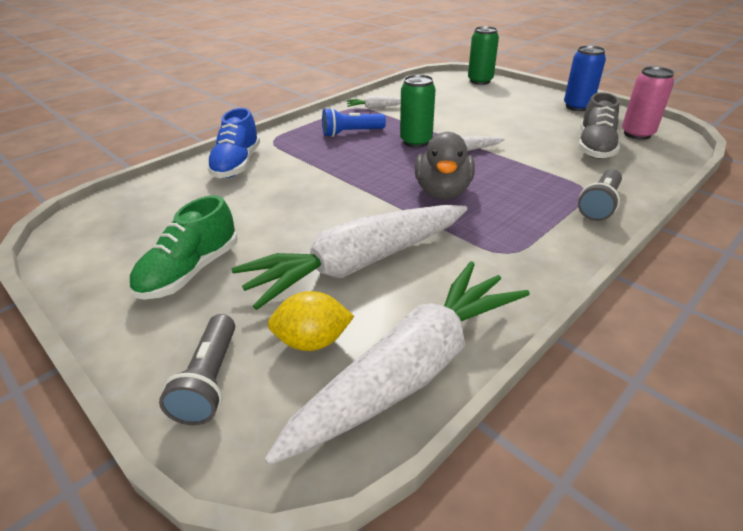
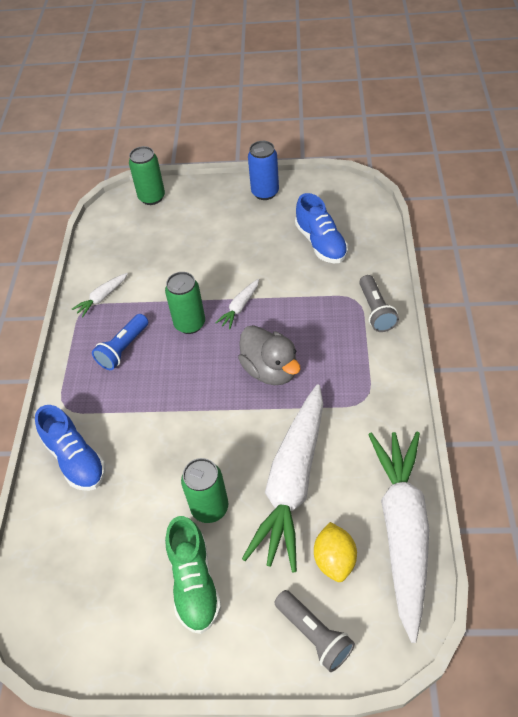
camera: 40 degrees left, 15 degrees up
(272, 238) = (210, 508): none -> green can
(312, 341) = (334, 559): yellow lemon -> yellow lemon turned 45 degrees counterclockwise
(594, 147) = (321, 243): grey shoe -> blue shoe
(637, 134) = (334, 207): pink can -> none

